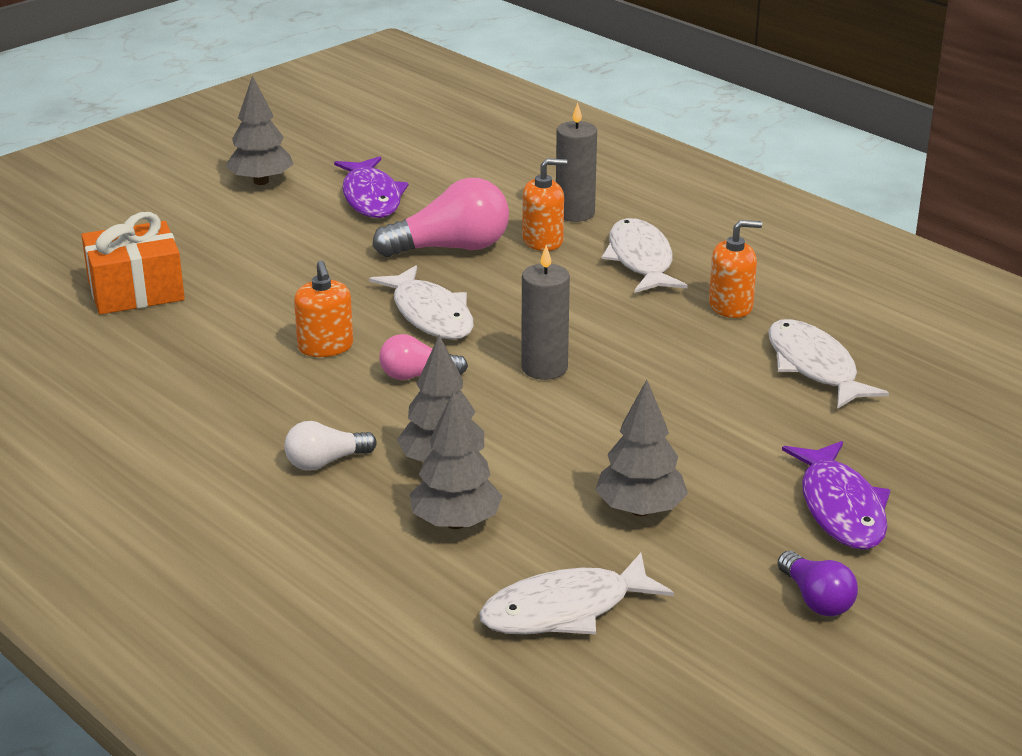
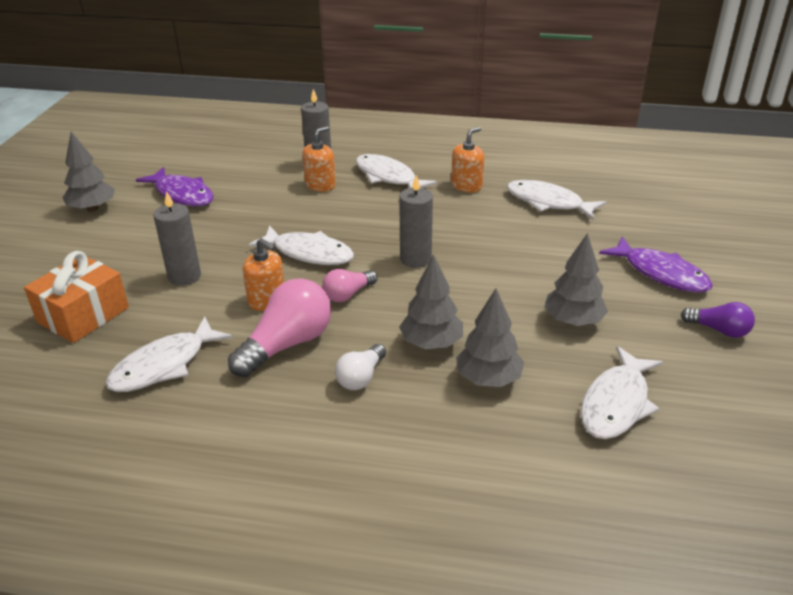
camera: 35 degrees left, 5 degrees up
(156, 369) = (164, 365): none -> white fish
(271, 290) = (184, 276): none -> grey candle
(451, 248) = (271, 208): pink light bulb -> pink light bulb (287, 344)

